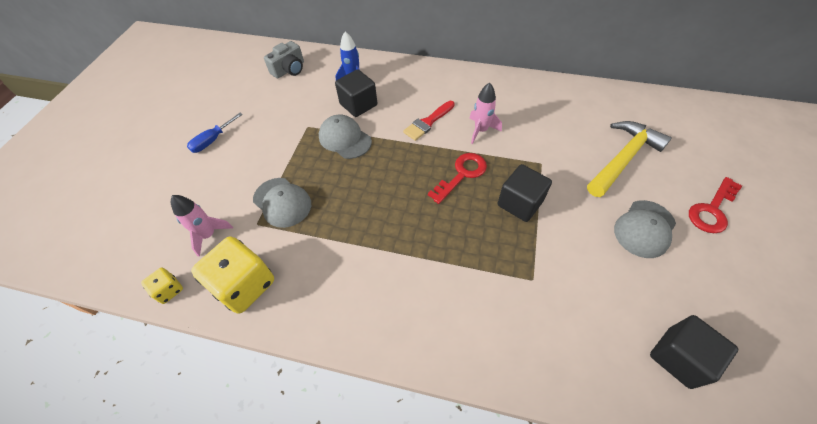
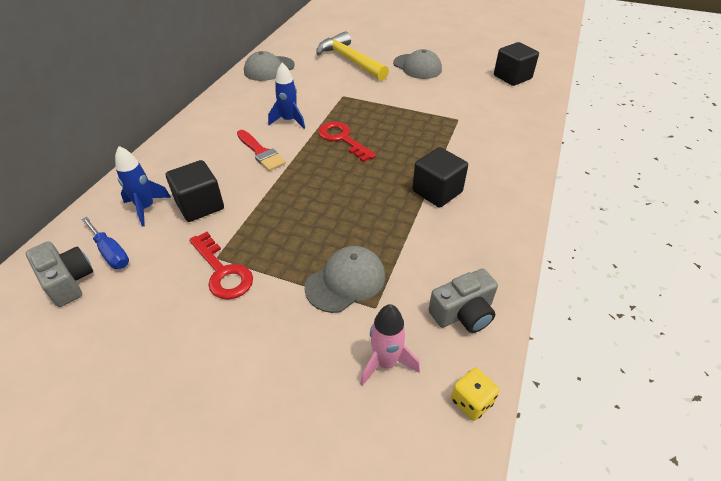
camera: 85 degrees left, 10 degrees down
(212, 140) = (190, 382): blue screwdriver -> blue screwdriver (111, 253)
(245, 285) = (463, 313): yellow dice -> grey camera
(345, 139) = (257, 220): grey cap -> grey cap (269, 69)
(481, 130) = (289, 121): pink rocket -> blue rocket
(520, 203) = (384, 113): black cube -> black cube (437, 191)
(712, 210) = (405, 41): red key -> red key (222, 271)

